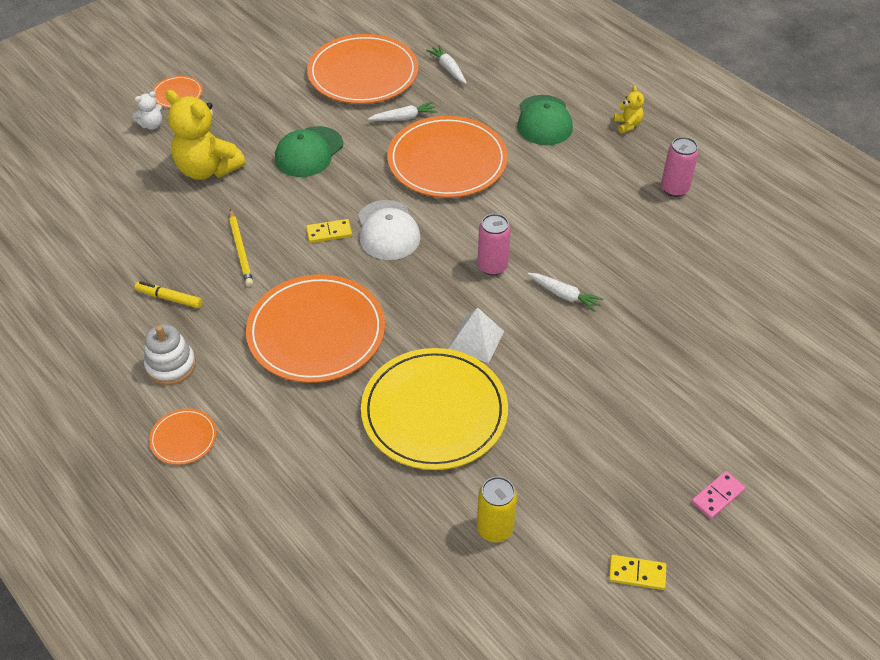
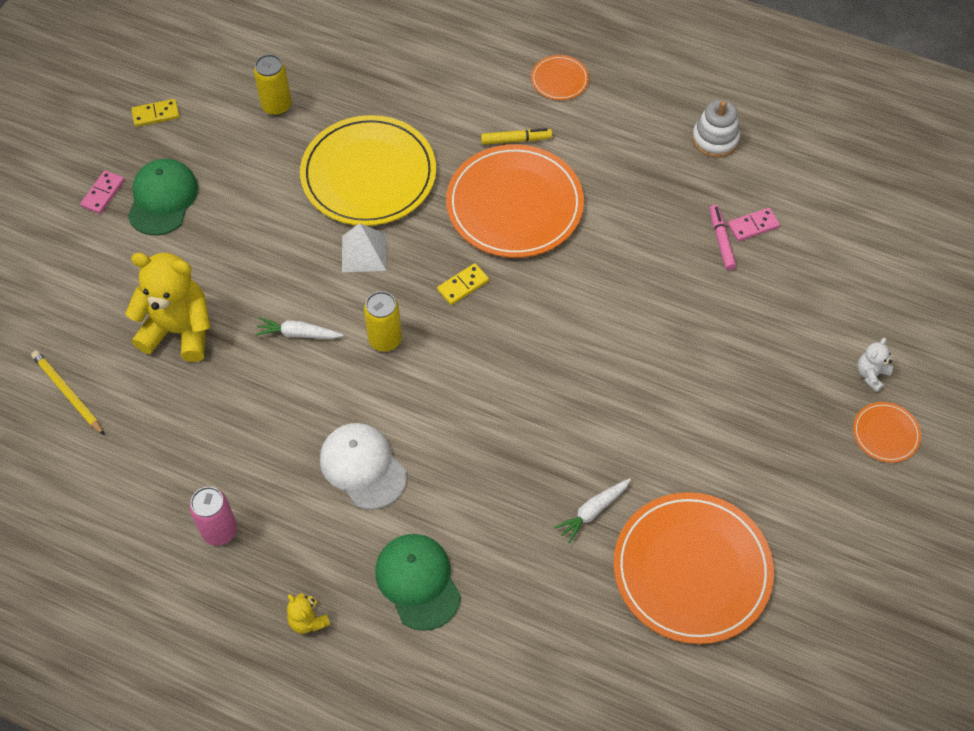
camera: 155 degrees right, 10 degrees up
(135, 242) = (753, 226): none -> pink domino
(169, 298) = (670, 184): yellow marker -> yellow marker (516, 140)
(170, 241) = (721, 240): none -> pink marker
(171, 365) = (617, 129): white stacking toy -> white stacking toy (715, 139)
(207, 169) = (758, 340): yellow teddy bear -> yellow teddy bear (179, 330)
(240, 250) = (646, 258): yellow pencil -> yellow pencil (68, 393)
(309, 152) = (668, 409): green cap -> green cap (162, 199)
(329, 232) = (573, 313): yellow domino -> yellow domino (463, 285)
(388, 230) = (515, 339): white cap -> white cap (363, 467)
(447, 161) = (504, 462): orange plate -> none
(448, 69) = (588, 629): white carrot -> none
(492, 266) = (385, 339): pink can -> yellow can

